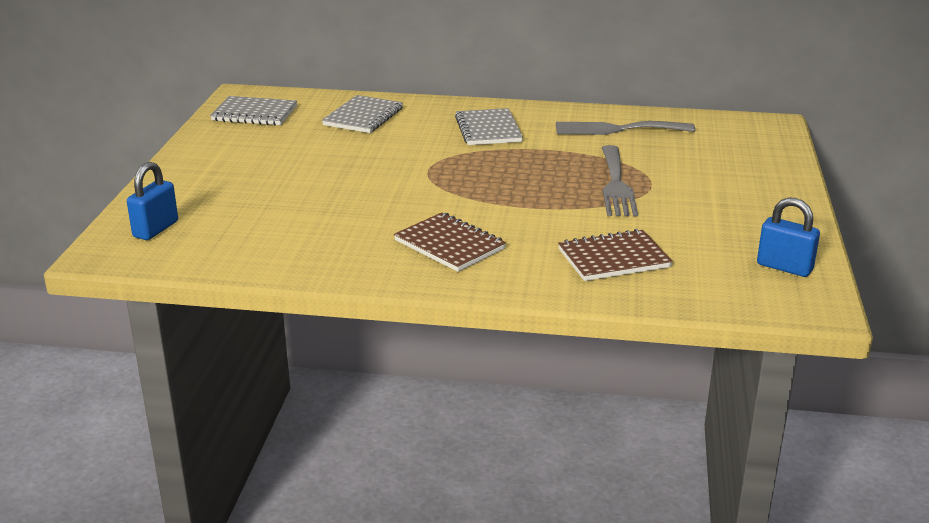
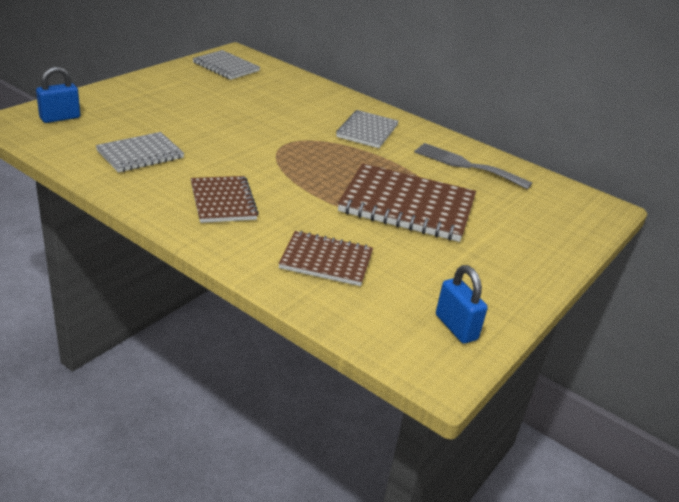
camera: 25 degrees right, 5 degrees up
(363, 117) = (293, 93): grey notebook -> grey notebook (140, 154)
(616, 185) = (407, 206): grey fork -> brown notebook

